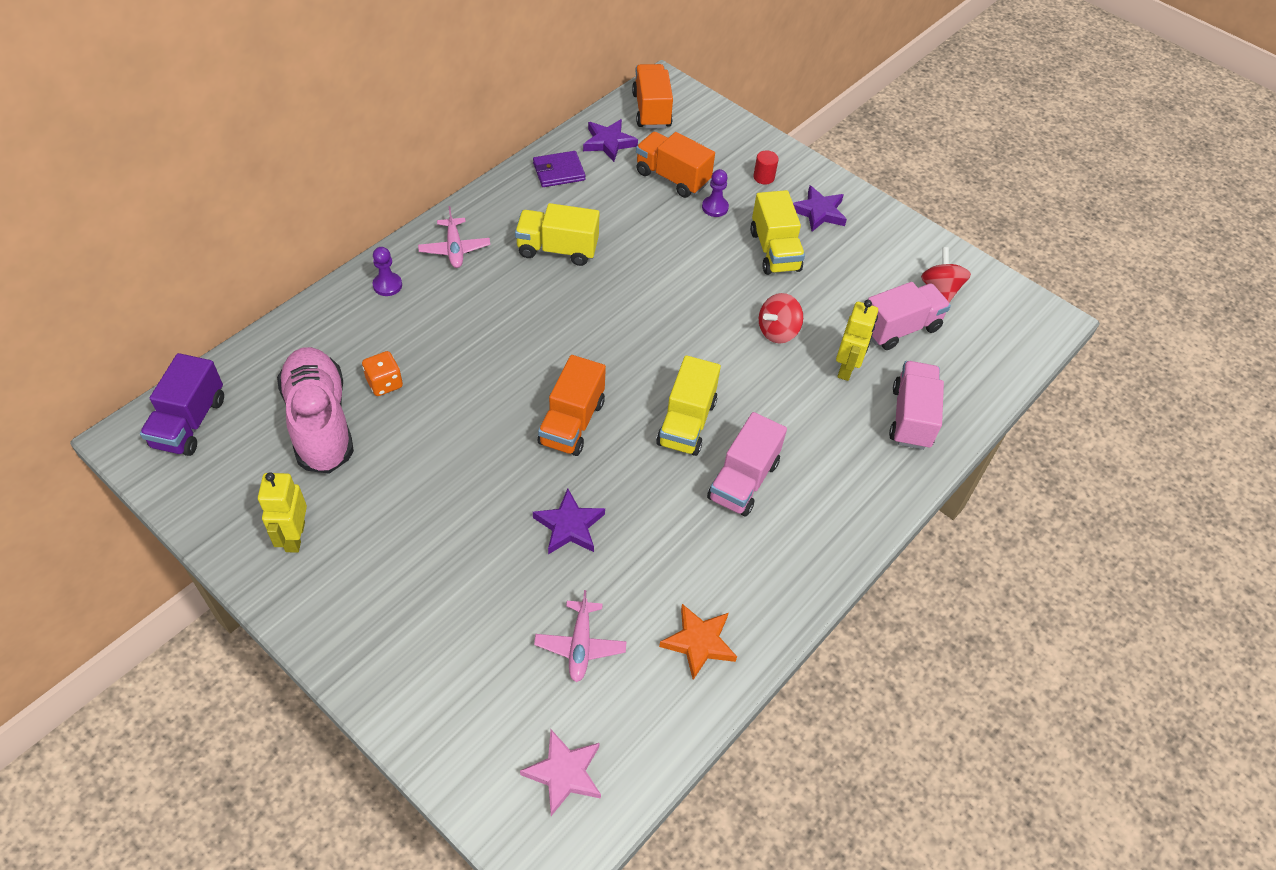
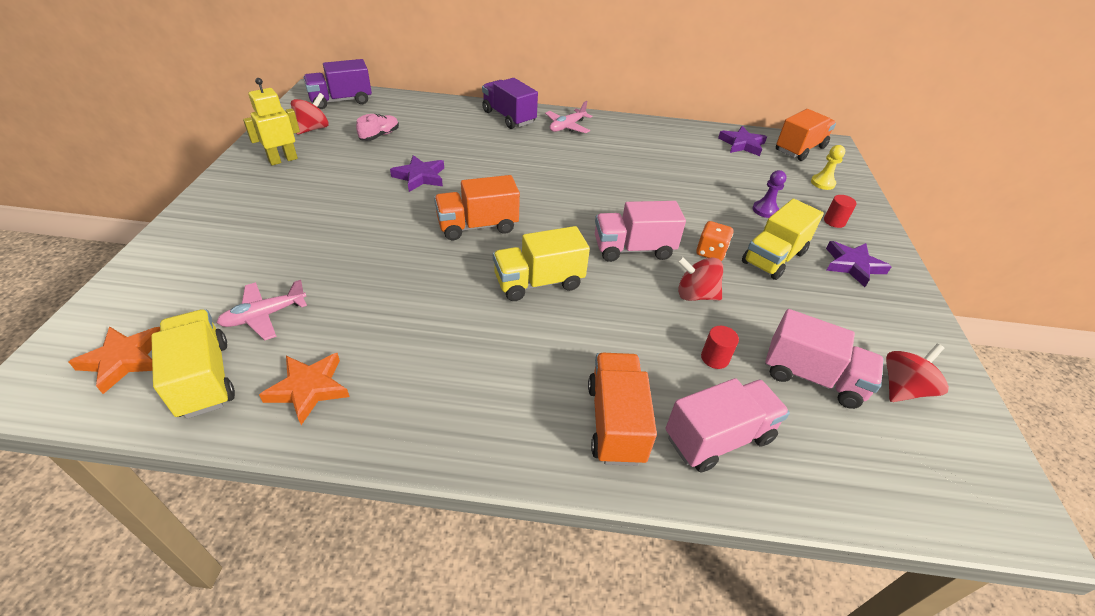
camera: 55 degrees right, 10 degrees down
(241, 480) = (313, 129): none -> red spinning top
(320, 422) = (379, 135): pink shoe -> pink shoe, size x0.45
(384, 383) = (432, 144): orange dice -> orange dice (710, 252)
(387, 285) = (509, 117): purple pawn -> purple truck
(557, 249) = (621, 161): yellow truck -> yellow truck (203, 379)
(559, 172) = (685, 136): purple wallet -> none
(564, 773) = (124, 360): pink star -> orange star
(569, 526) = (379, 263): purple star -> purple star (420, 177)
(672, 177) = (758, 180): orange truck -> orange truck (615, 422)
(711, 140) = (822, 183): none -> yellow pawn
(743, 480) = (512, 342): pink truck -> pink truck (633, 249)
(846, 368) = (714, 358): yellow robot -> red cylinder

